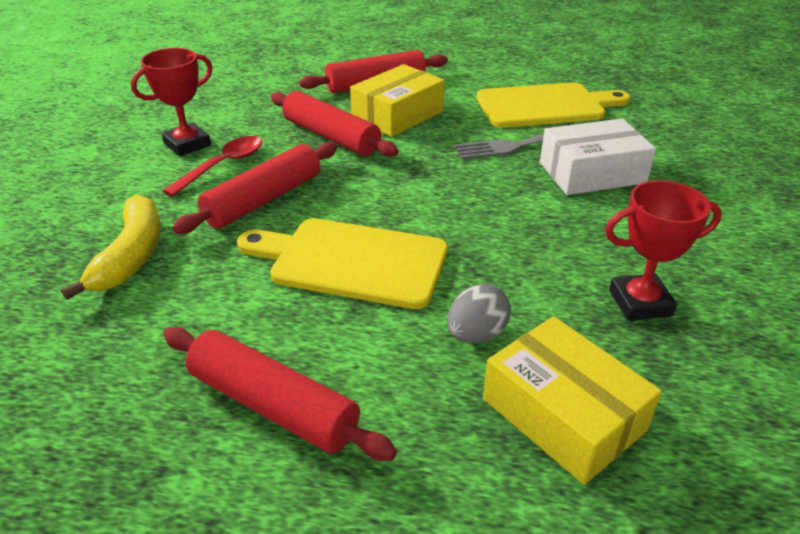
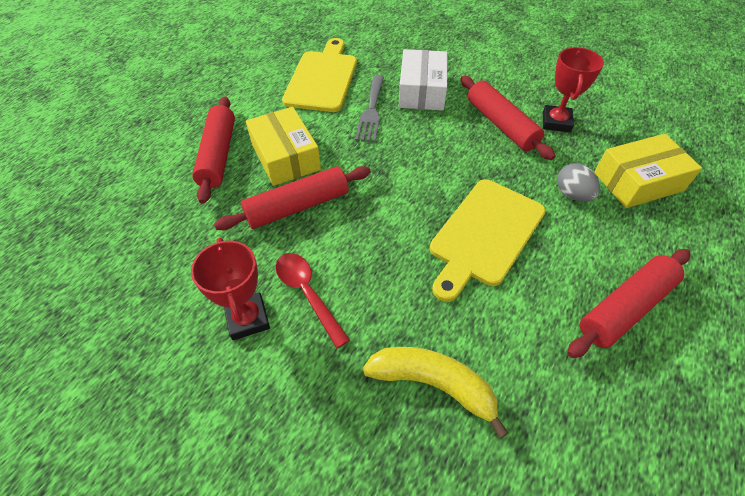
camera: 70 degrees left, 15 degrees up
(264, 200) = (381, 272): red rolling pin -> red rolling pin (501, 125)

